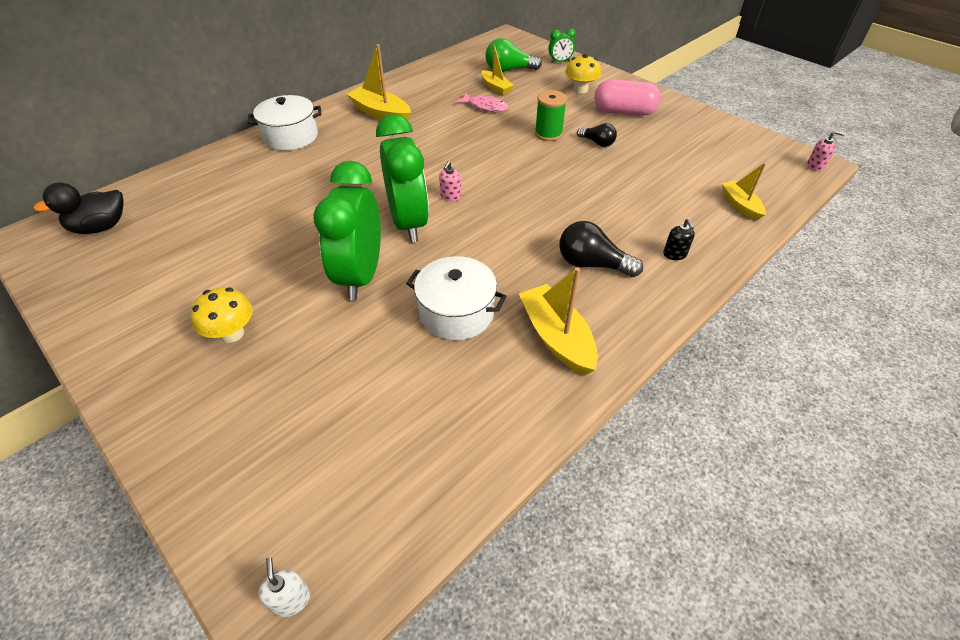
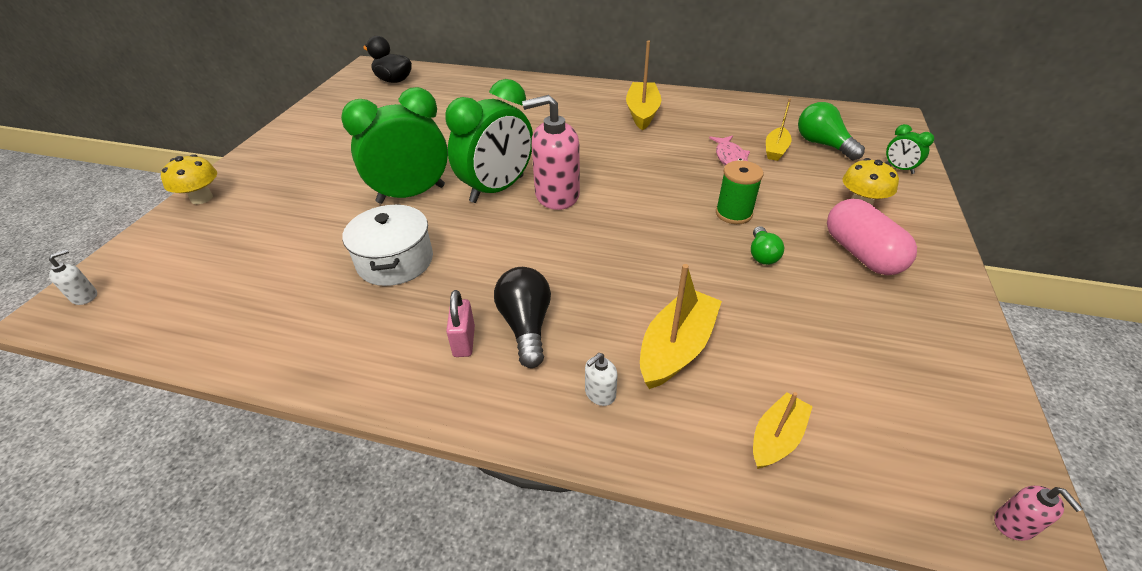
camera: 60 degrees right, 5 degrees down
(232, 333) = (317, 169): yellow mushroom -> yellow mushroom (202, 198)
(291, 136) = (560, 92): white pot -> none
(450, 196) = (556, 195): pink soap dispenser -> pink soap dispenser, size x2.33
(556, 337) = (394, 337): yellow boat -> yellow boat (676, 348)
(587, 300) = (464, 341): none -> pink padlock
(597, 143) = (762, 254): black light bulb -> green light bulb
(675, 254) = (600, 393): black soap dispenser -> white soap dispenser

